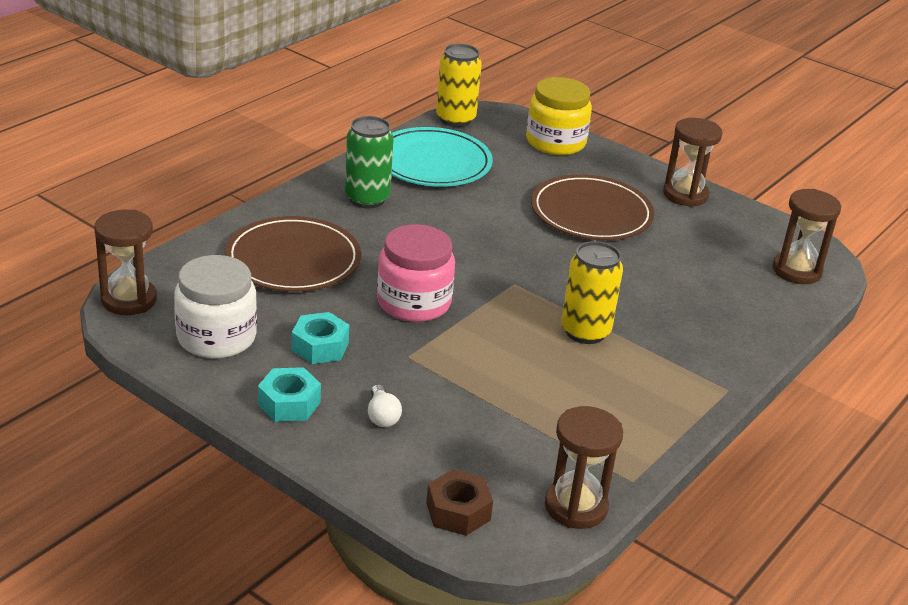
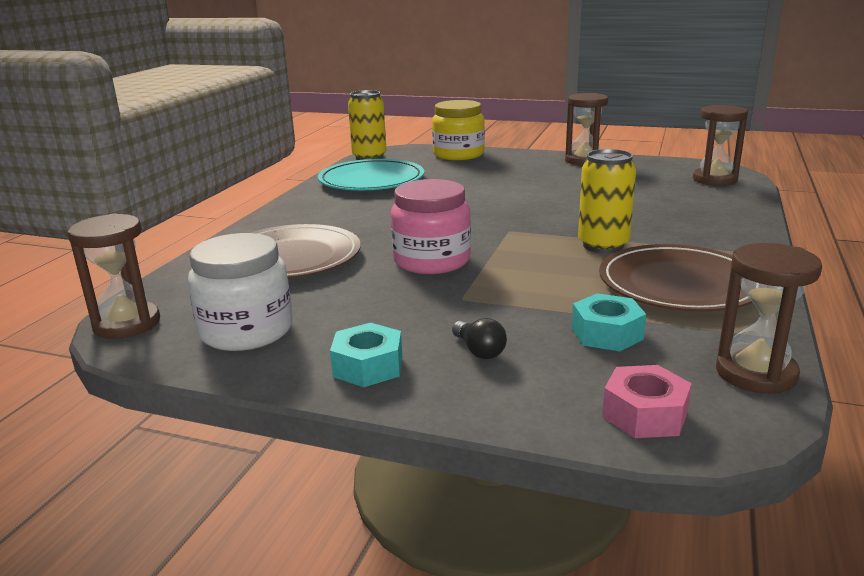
camera: 15 degrees left, 10 degrees down
(320, 347) = (366, 312): turquoise nut -> turquoise nut (607, 333)
(367, 199) = (332, 209): green can -> none
(382, 416) = (479, 351): white light bulb -> black light bulb
(458, 511) = (645, 414): brown nut -> pink nut
(591, 213) = (526, 182): brown plate -> brown plate (679, 284)

